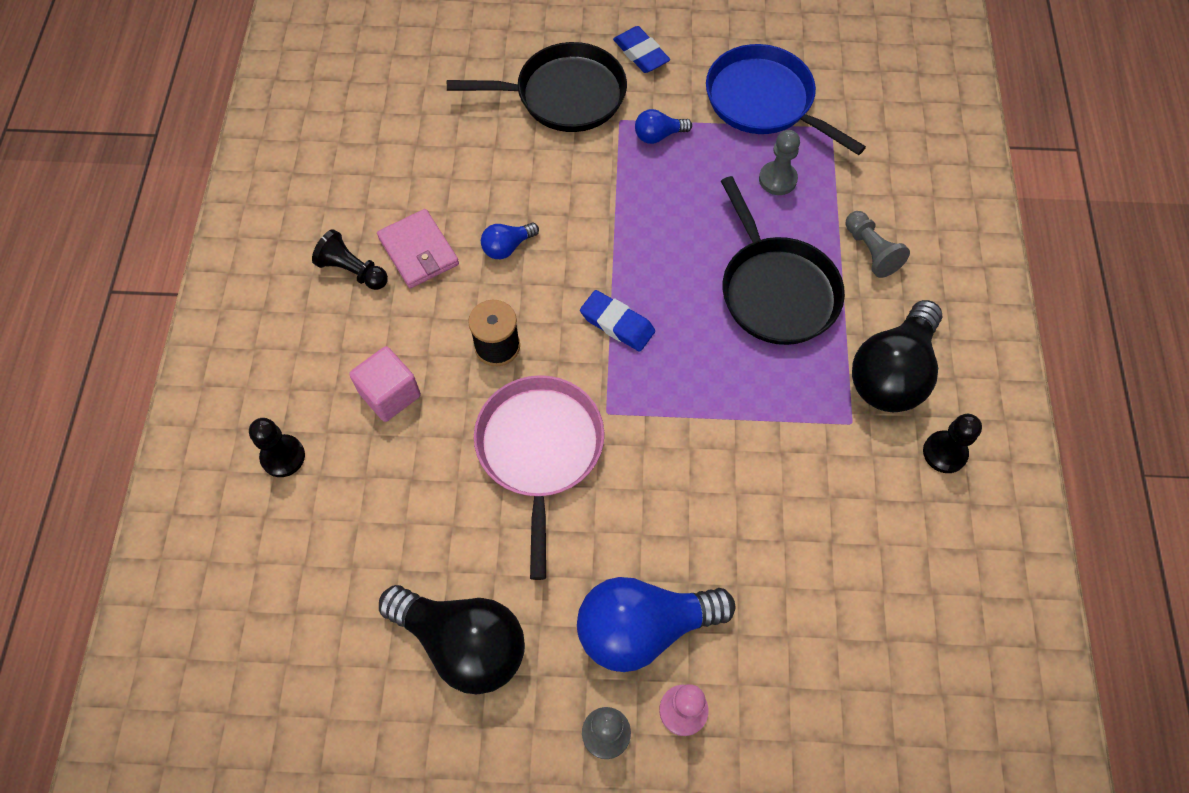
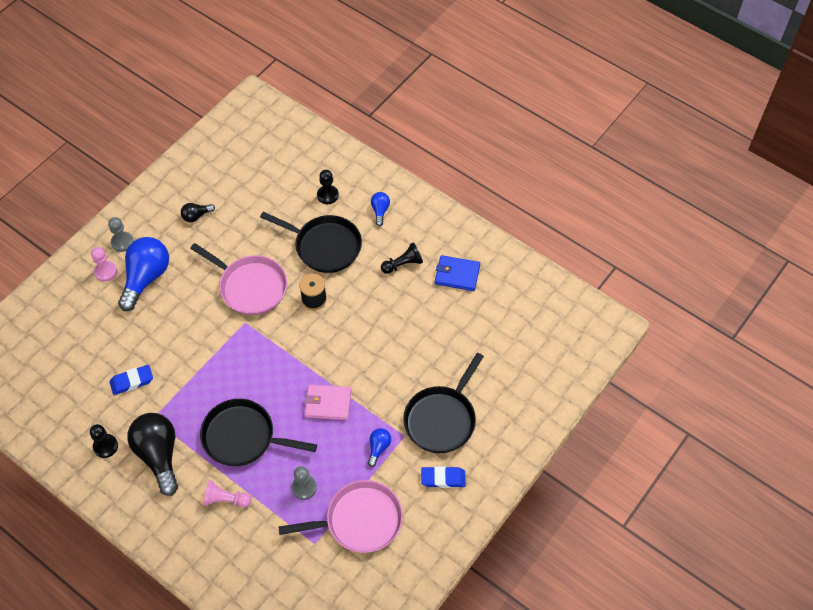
camera: 125 degrees right, 5 degrees down
(325, 196) = (457, 274): none -> blue wallet
(390, 394) = (325, 246): pink cube -> black pan
(418, 251) = (392, 296): pink wallet -> pink wallet (328, 403)
(463, 643) = (196, 216): black light bulb -> black light bulb, size x0.47
(507, 247) = (364, 334): blue light bulb -> blue light bulb (380, 211)
(617, 324) = (284, 355): blue eraser -> blue eraser (132, 381)
(764, 101) = (359, 520): blue pan -> pink pan
(870, 251) = (226, 499): grey pawn -> pink pawn

